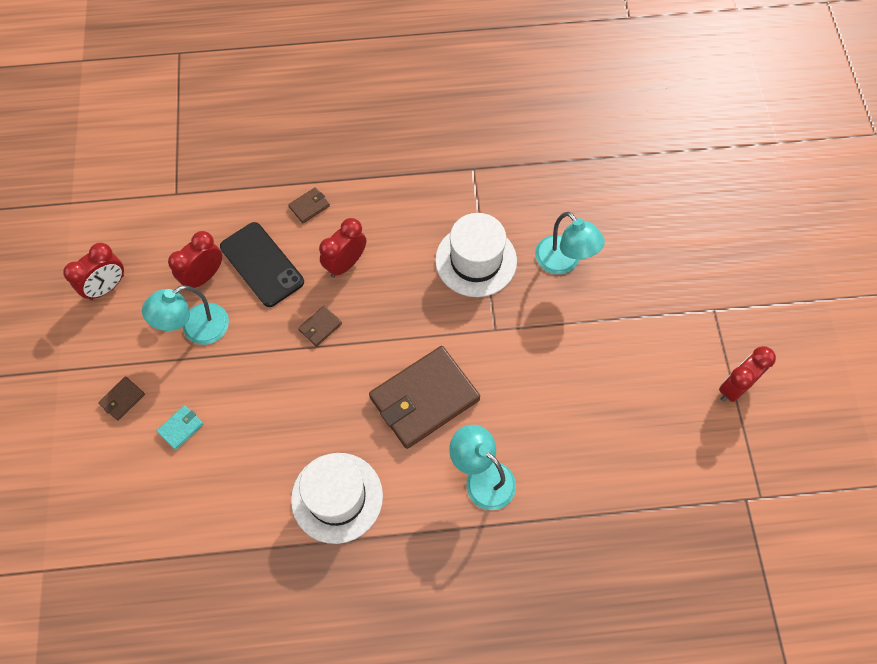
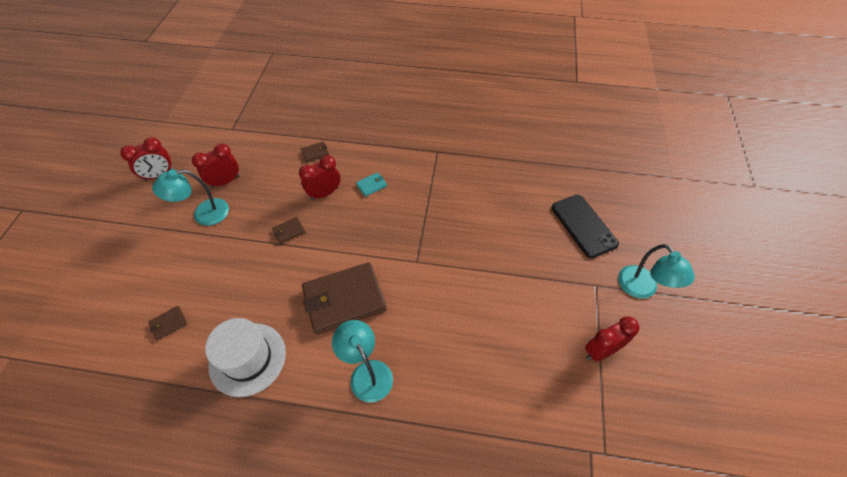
camera: 15 degrees right, 10 degrees down
(122, 399) = (131, 249): brown wallet -> brown wallet (168, 323)
(181, 428) = (160, 278): turquoise wallet -> turquoise wallet (371, 185)
(262, 264) = (267, 182): black phone -> black phone (583, 226)
(476, 260) = (418, 211): white hat -> none
(563, 262) = (484, 225): turquoise lamp -> turquoise lamp (642, 289)

